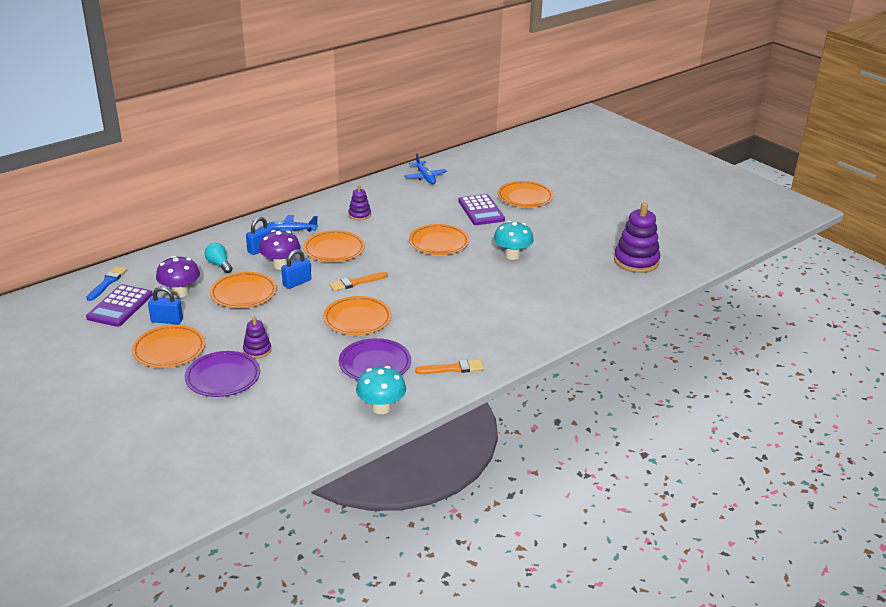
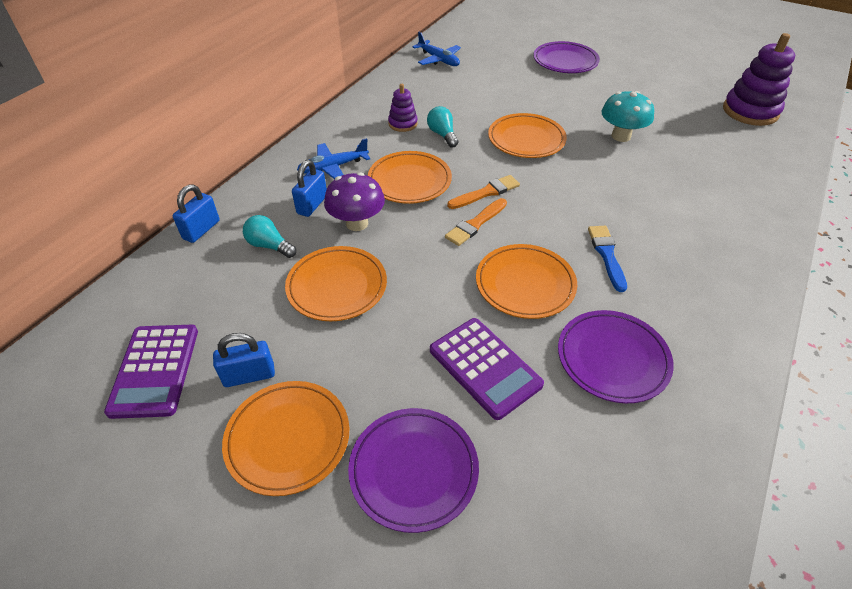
camera: 20 degrees left, 15 degrees up
(107, 282) = (110, 328): blue brush -> blue brush (606, 255)
(180, 293) = (240, 313): purple mushroom -> none
(257, 350) = (428, 390): purple stacking toy -> none
(297, 283) = (399, 246): blue padlock -> blue padlock (201, 230)
(381, 227) = (442, 135): none -> turquoise light bulb
(381, 408) = (692, 444): turquoise mushroom -> none
(453, 368) = (715, 331): orange brush -> orange brush (486, 193)
(481, 210) = (534, 87): purple calculator -> purple calculator (485, 367)
(525, 197) = (565, 61): orange plate -> purple plate

